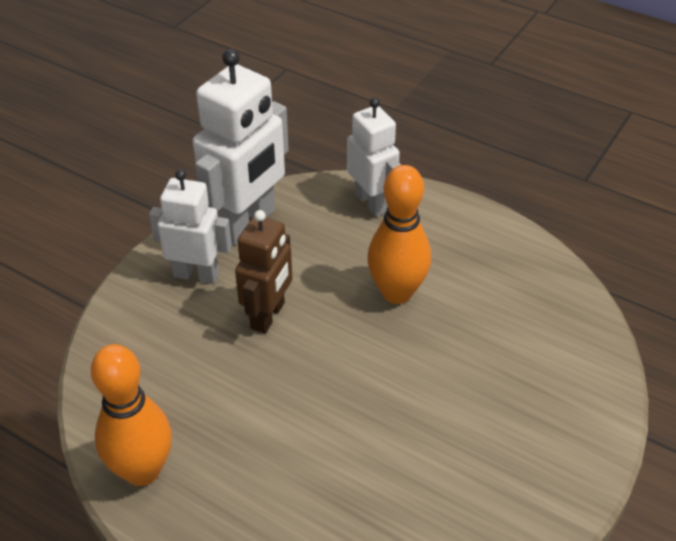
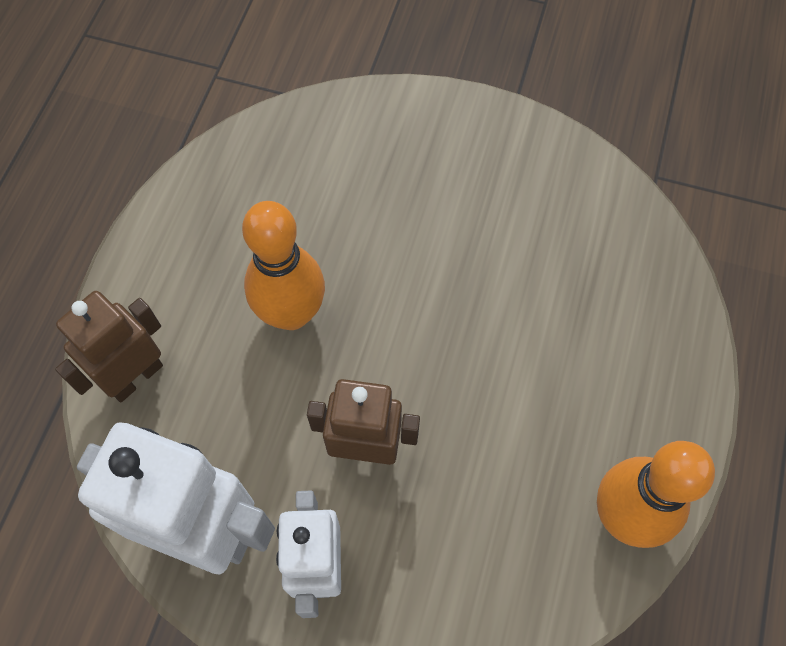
camera: 105 degrees left, 20 degrees up
(371, 202) = (135, 377): white robot -> brown robot

